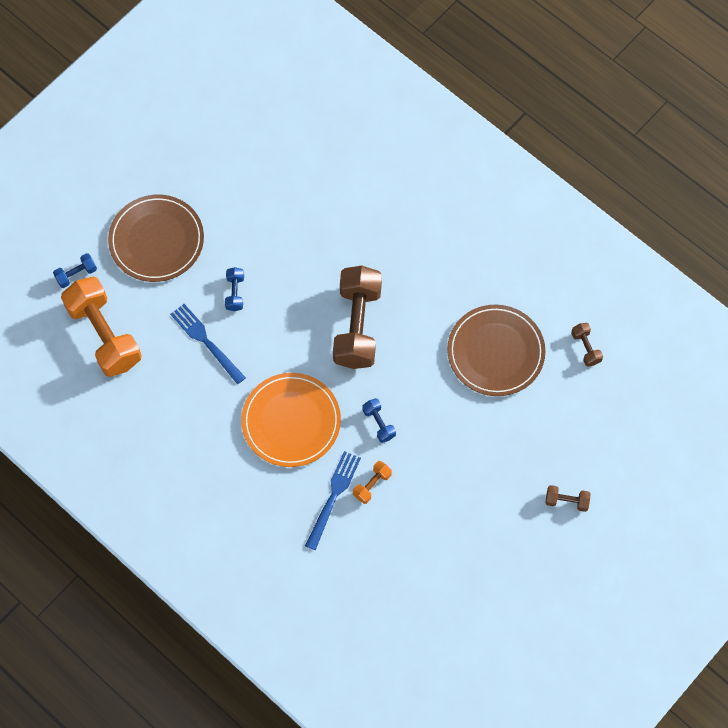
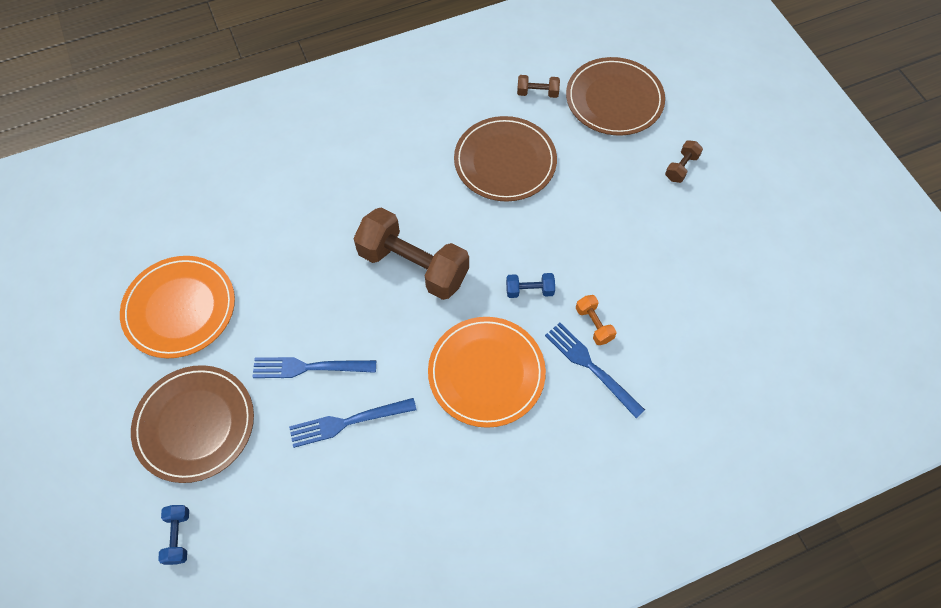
camera: 65 degrees left, 5 degrees down
(104, 335) = (275, 535): orange dumbbell -> none
(235, 293) = (308, 367): blue dumbbell -> blue fork
(238, 178) = (180, 308): none -> orange plate
(614, 416) = (614, 99): none -> brown plate

